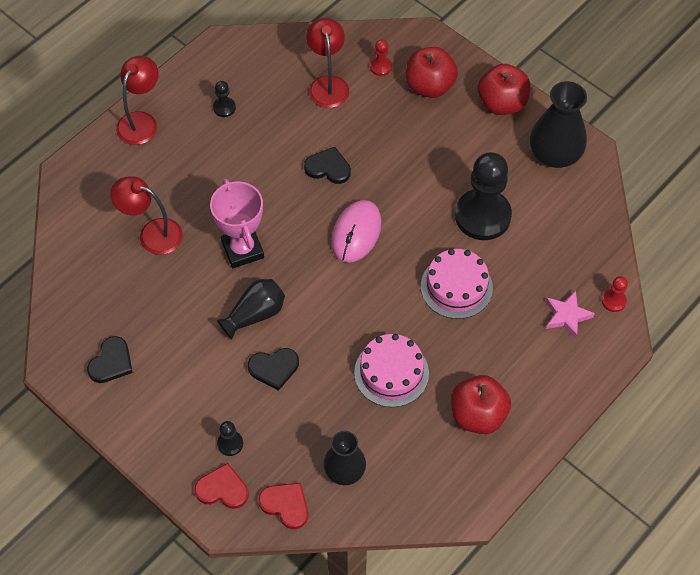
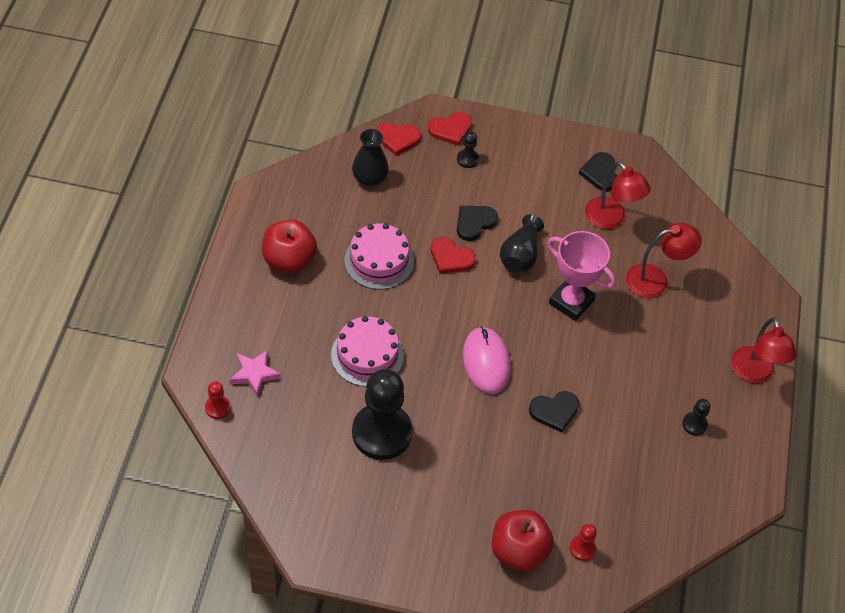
camera: 145 degrees right, 5 degrees down
(321, 343) = (451, 258): none -> red heart
(328, 84) = (619, 500): red lamp -> red lamp (611, 219)
(502, 103) = (433, 568): red apple -> none
(554, 154) = (347, 535): black vase -> none

